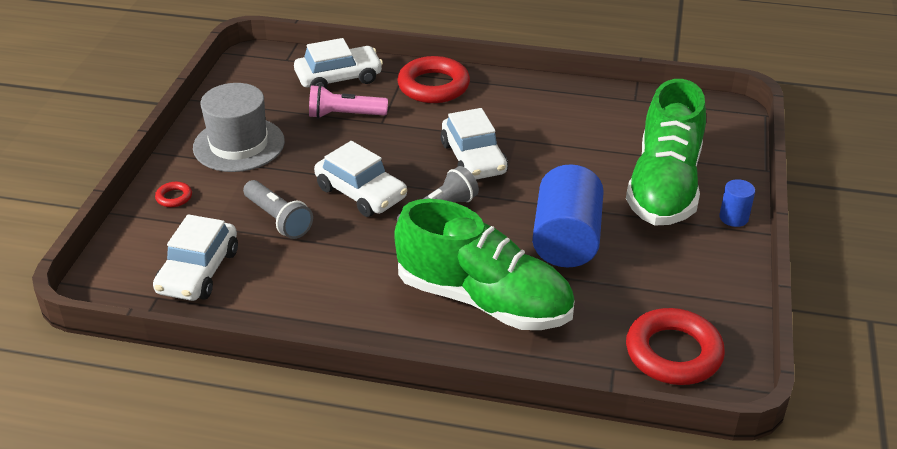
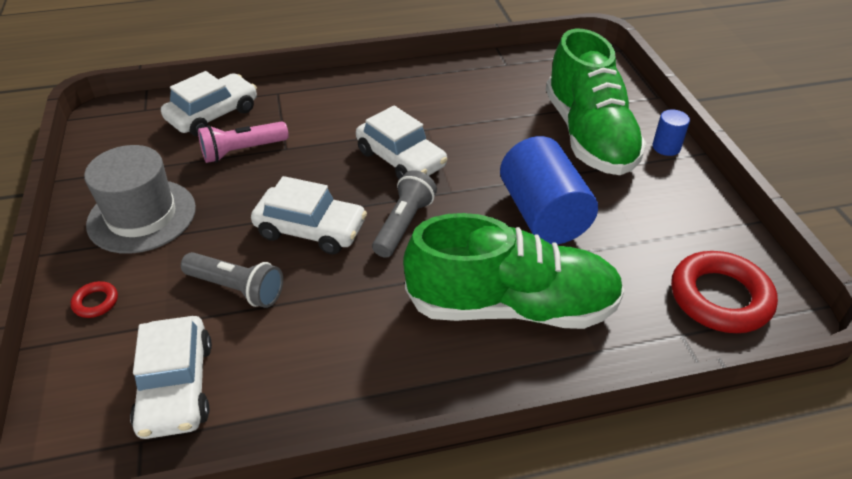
camera: 25 degrees left, 5 degrees up
(433, 86) = (315, 98): red ring -> none

